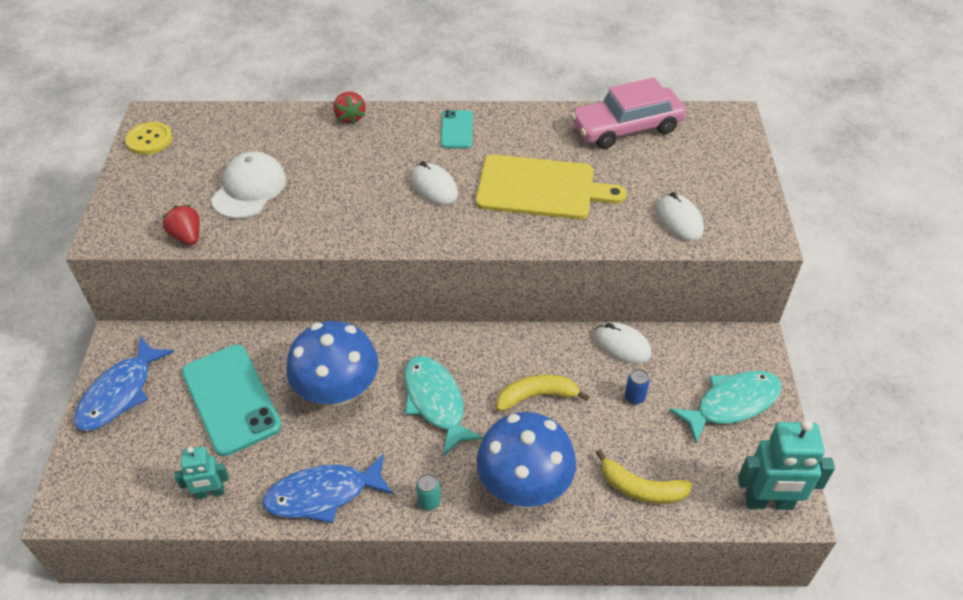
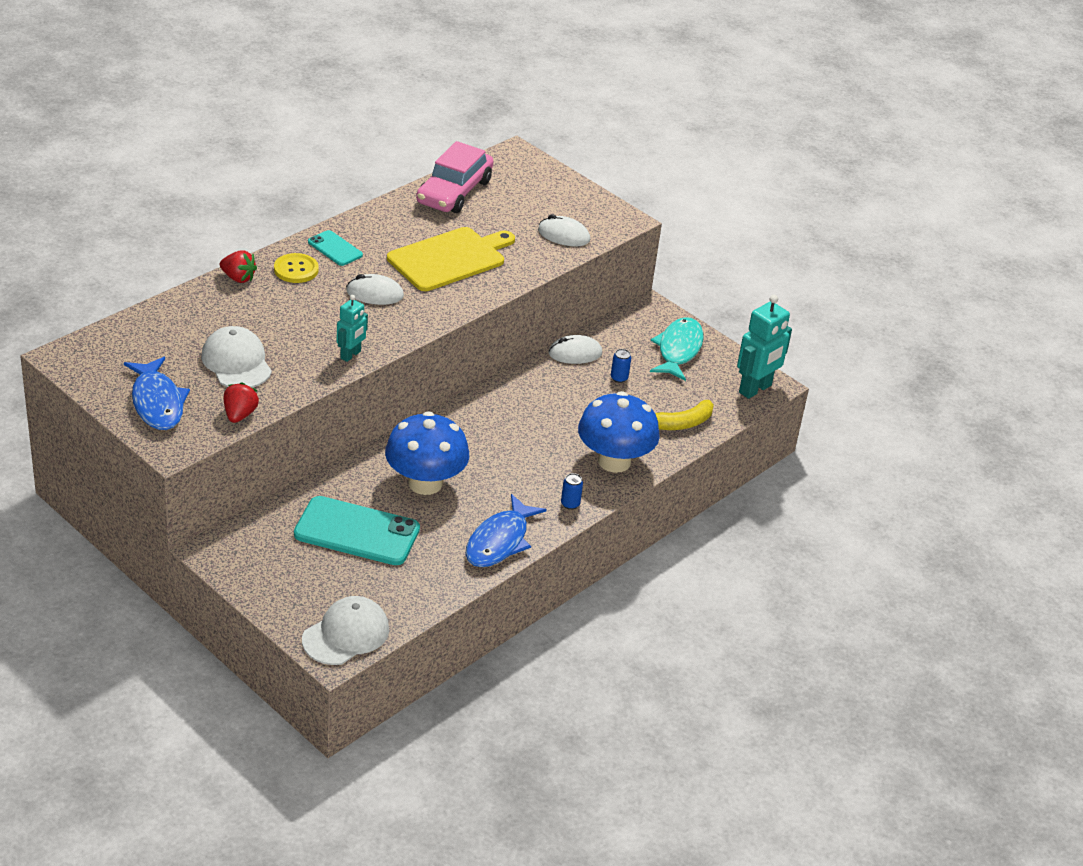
camera: 50 degrees left, 10 degrees down
(99, 492) = (346, 634): none -> white cap
(120, 393) = (266, 577): blue fish -> blue fish (157, 402)
(149, 140) = (92, 372): yellow button -> yellow button (296, 270)
(187, 236) = (239, 415): red strawberry -> red strawberry turned 90 degrees clockwise
(210, 493) = (424, 586): turquoise robot -> turquoise robot (351, 355)
(429, 502) = (570, 504): turquoise can -> blue can
(436, 402) = (500, 451): turquoise fish -> none
(537, 396) = (559, 411): yellow banana -> none

